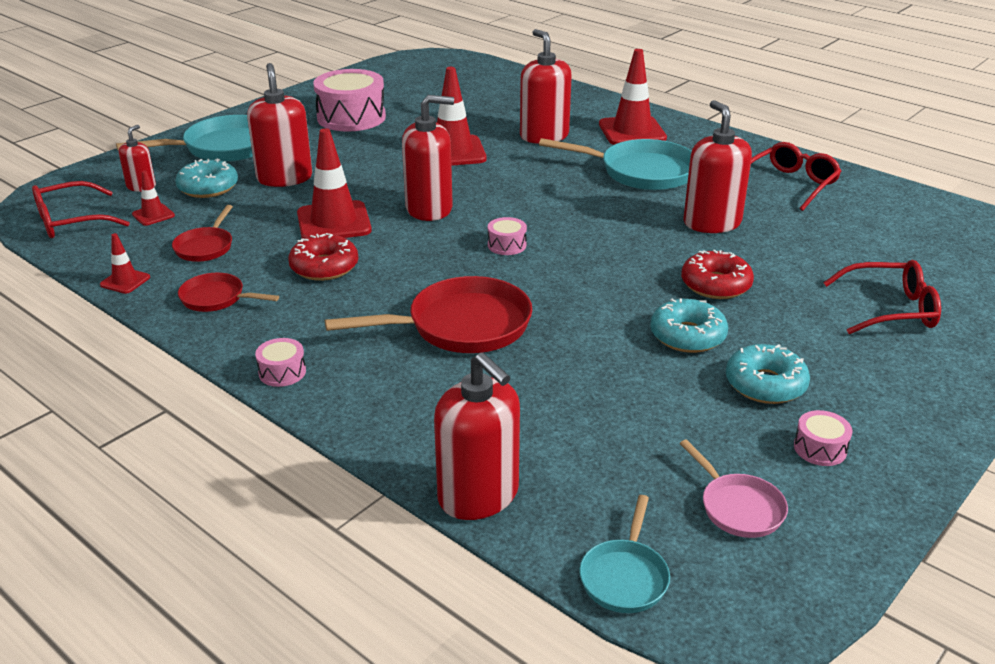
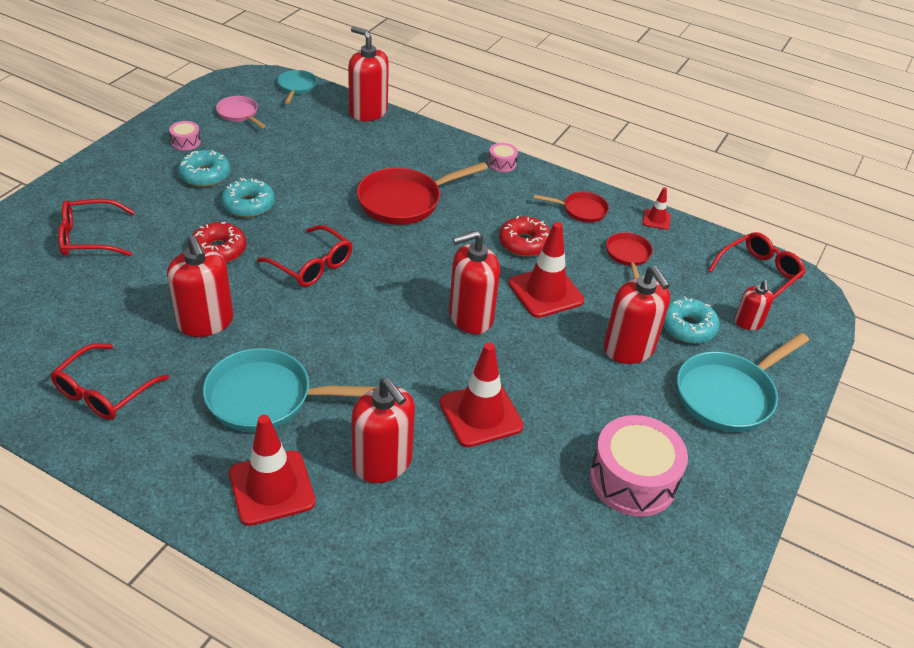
camera: 165 degrees right, 10 degrees up
(153, 215) = (701, 287): red traffic cone -> none
(507, 245) = (389, 278): pink drum -> none
(598, 262) = (312, 265): none -> red glasses

